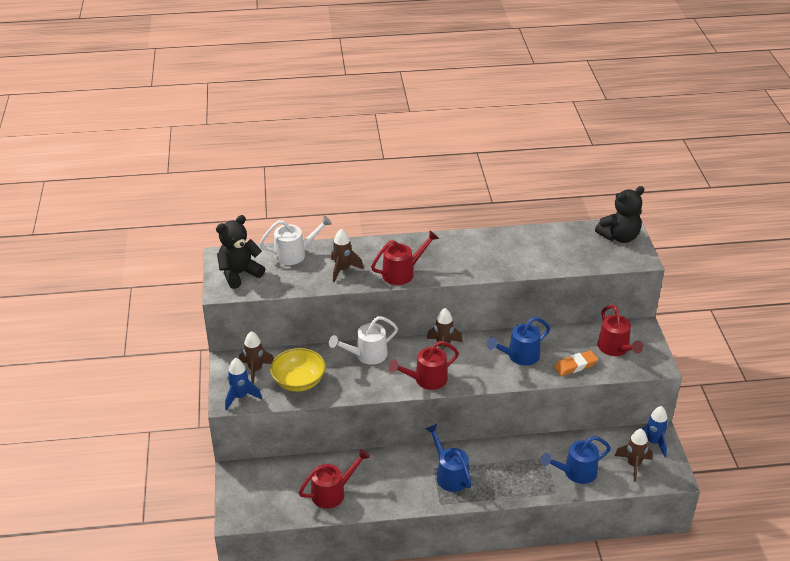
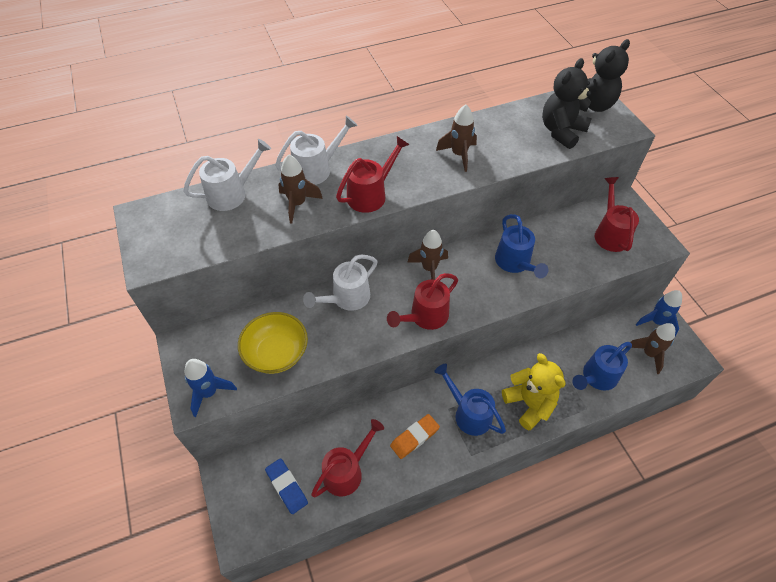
camera: 15 degrees left, 15 degrees up
(239, 274) = (167, 235): black teddy bear -> black teddy bear (561, 131)
(255, 370) = (219, 349): brown rocket -> brown rocket (459, 155)
(281, 492) = (287, 487): none -> blue eraser
(366, 248) = (317, 169): none -> white watering can
(506, 479) = (529, 404): none -> yellow teddy bear
(519, 356) = (515, 263): blue watering can -> blue watering can turned 60 degrees counterclockwise
(575, 365) = (578, 262): orange eraser -> orange eraser (414, 437)
(615, 349) = (610, 233): red watering can -> red watering can turned 150 degrees counterclockwise

